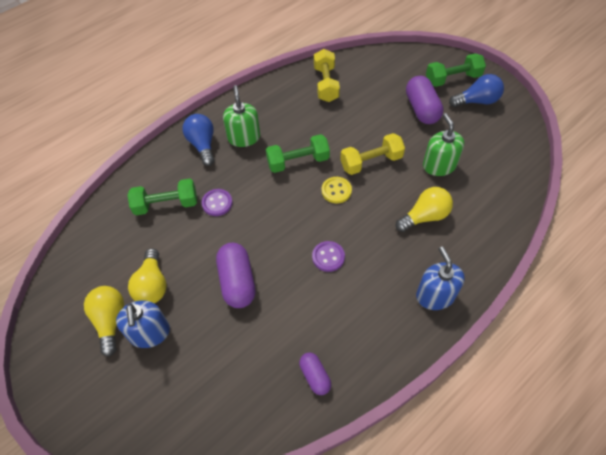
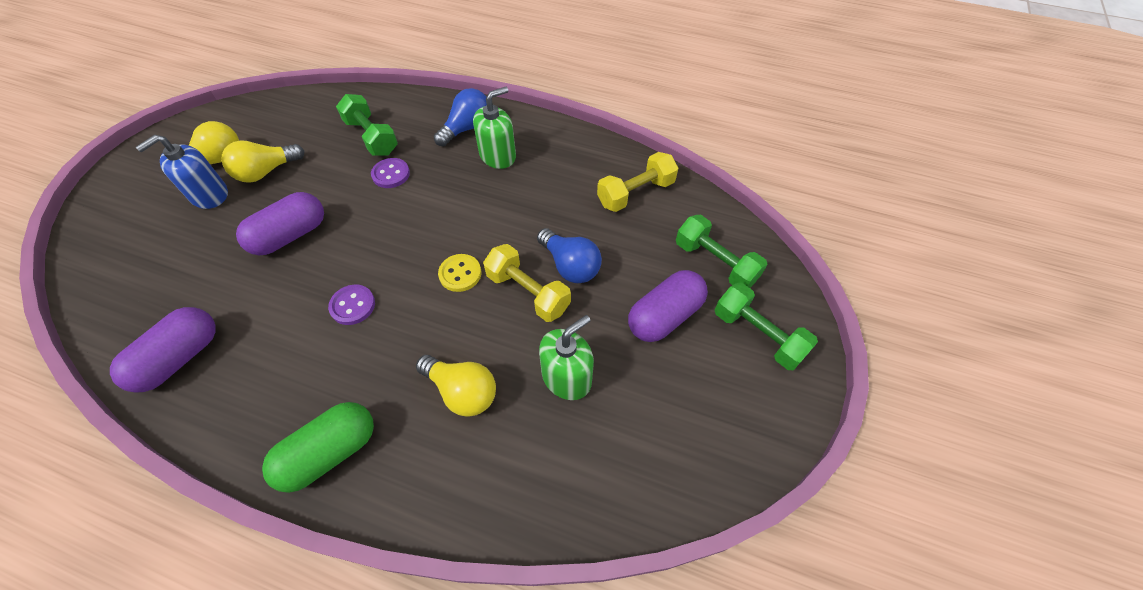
camera: 60 degrees right, 0 degrees up
(298, 161) = (487, 218): green dumbbell -> green dumbbell (715, 263)
(315, 376) = (179, 358): purple capsule -> purple capsule, size x1.73
(435, 295) = (330, 452): blue soap dispenser -> green capsule
(477, 101) = (734, 385): blue light bulb -> blue light bulb (570, 265)

